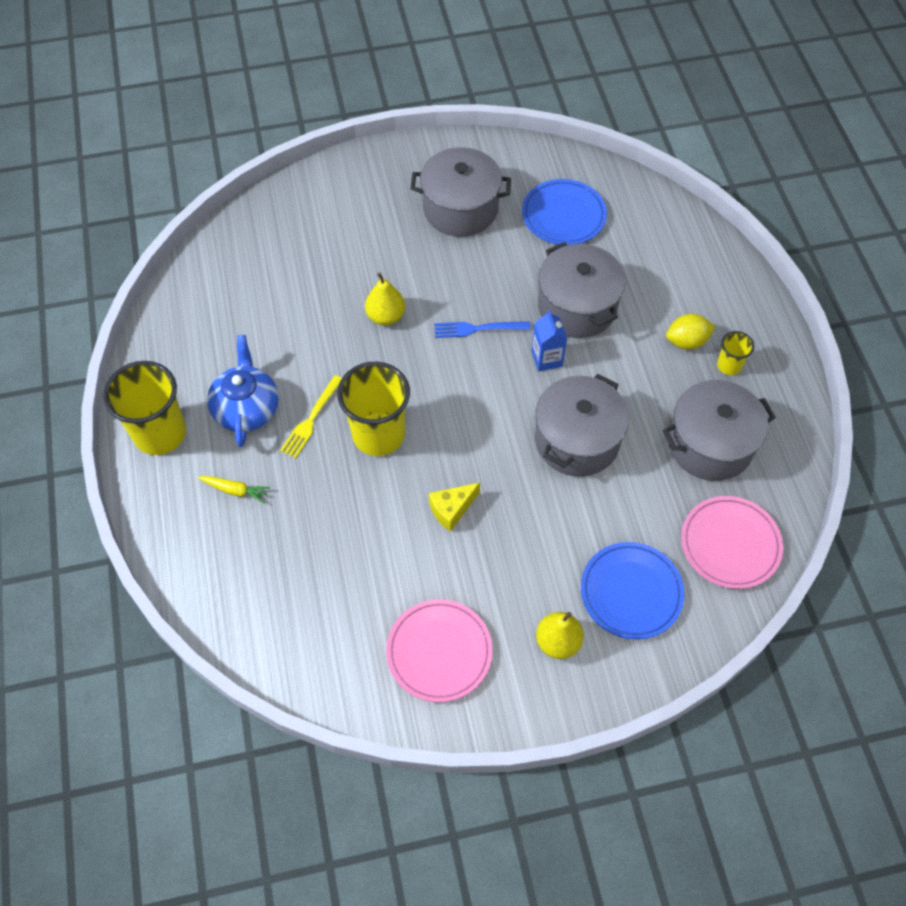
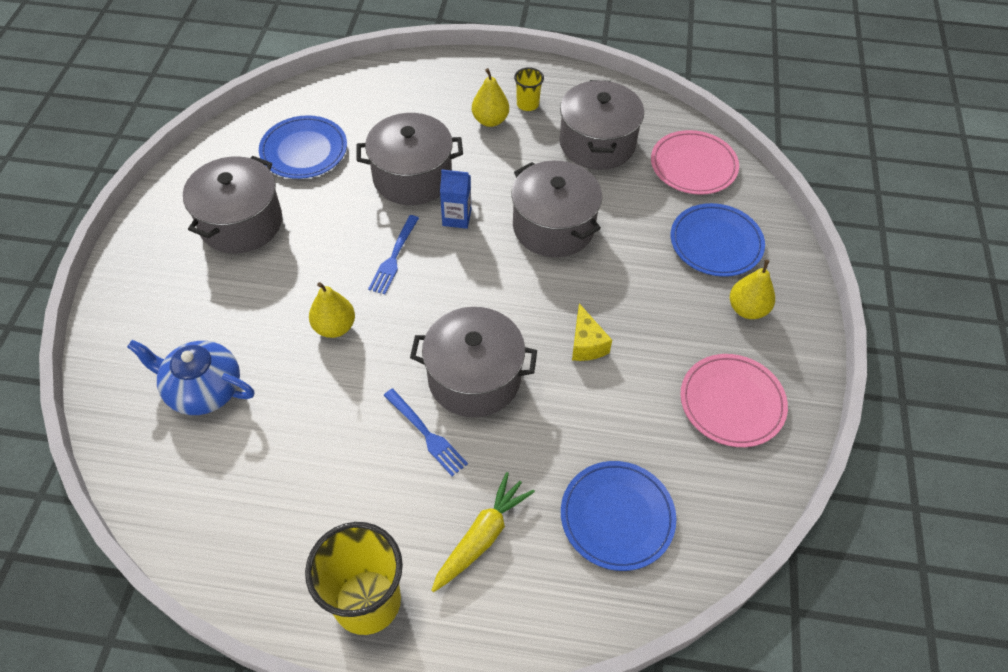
camera: 70 degrees left, 5 degrees down
(235, 490) = (482, 536): yellow carrot -> yellow carrot, size x1.62
(246, 408) = (380, 495): blue teapot -> blue teapot (203, 389)
(286, 585) = (617, 517): none -> blue plate
(311, 419) = (426, 434): yellow fork -> blue fork
(378, 434) = (474, 378): yellow cup -> grey pot
(686, 341) = (490, 120): yellow lemon -> yellow pear

